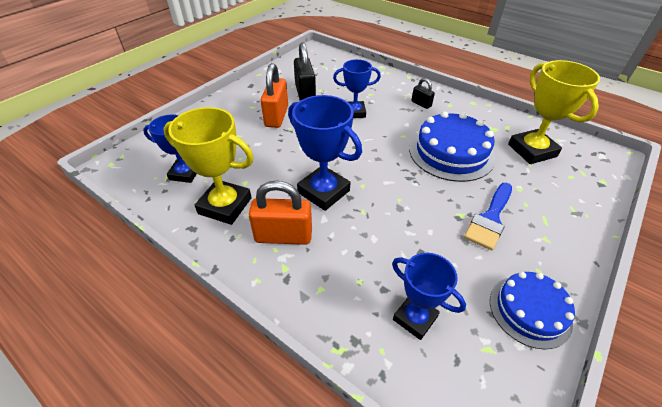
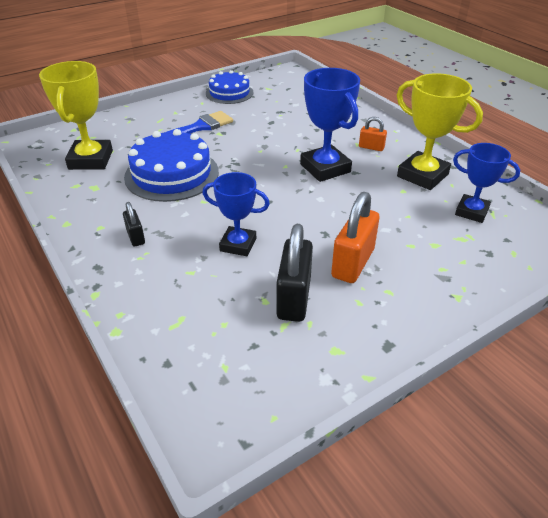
camera: 160 degrees left, 5 degrees down
(283, 236) = (371, 147): orange padlock -> orange padlock, size x0.53
(415, 318) = (299, 101): blue trophy -> none

